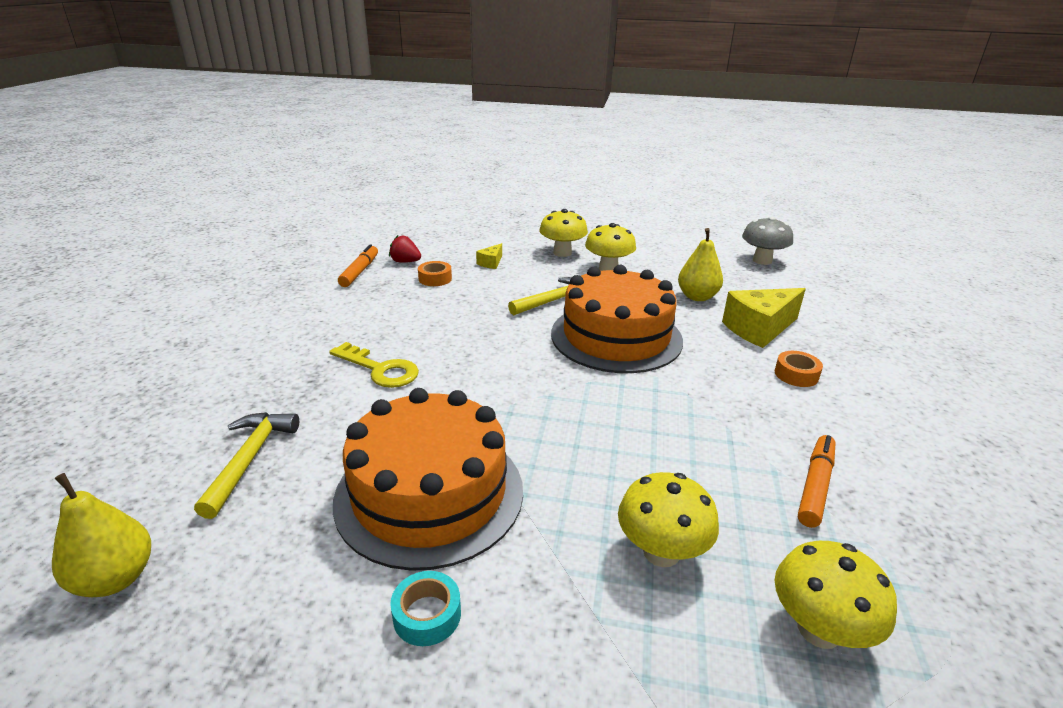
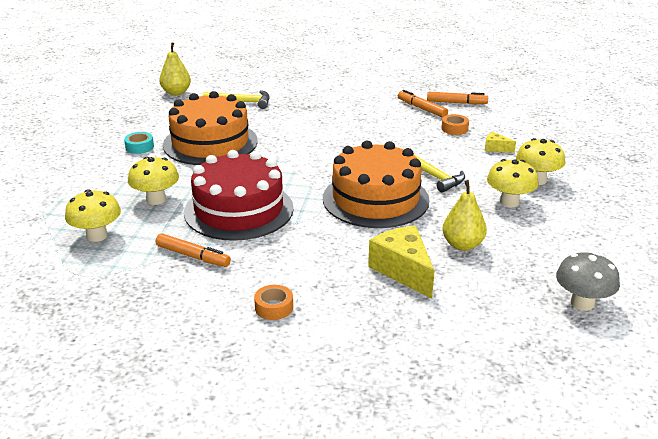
camera: 90 degrees right, 0 degrees up
(367, 293) = (421, 108): none -> orange marker
(380, 369) = (321, 122): yellow key -> none
(405, 262) = (481, 116): red strawberry -> none
(671, 446) = (239, 210): none -> red cake
(796, 375) = (325, 276): orange tape -> orange tape (274, 307)

